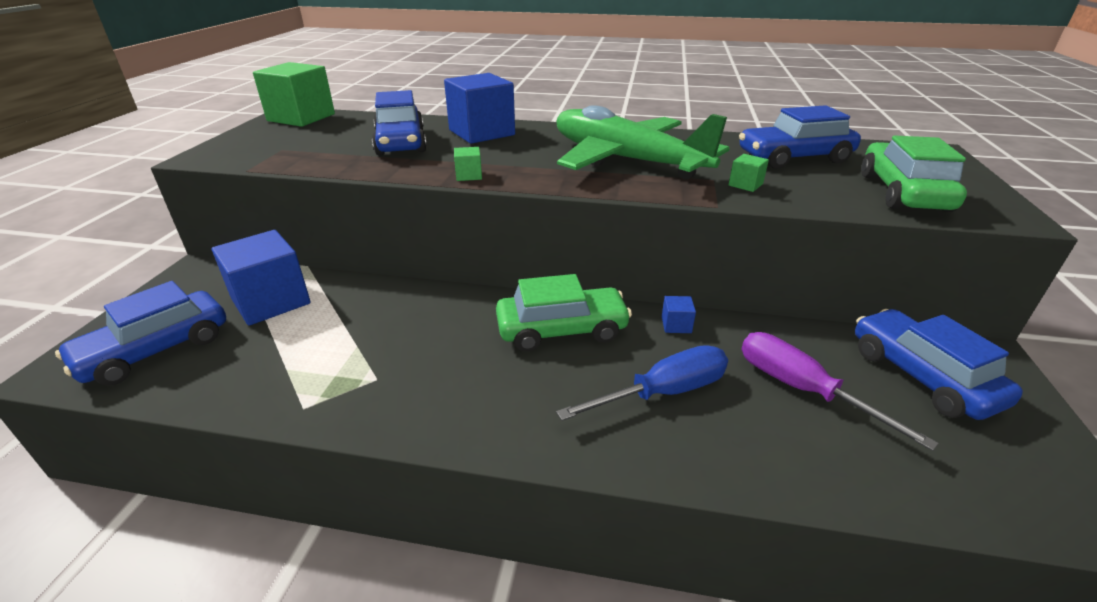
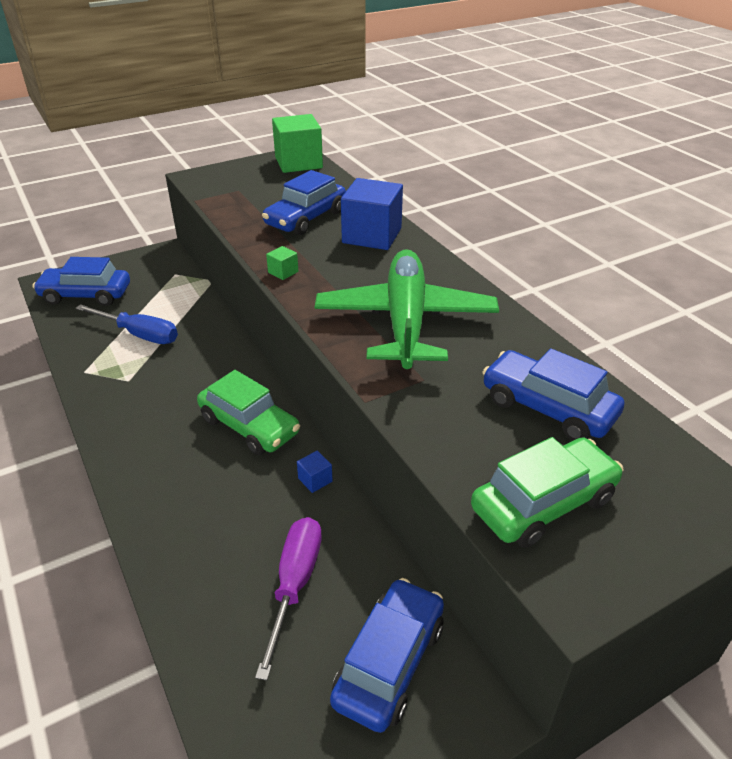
camera: 50 degrees right, 5 degrees up
(271, 301) = (161, 297): blue cube -> none
(663, 392) = (222, 508): blue screwdriver -> blue screwdriver (139, 334)
(745, 184) = (433, 400): green cube -> none

